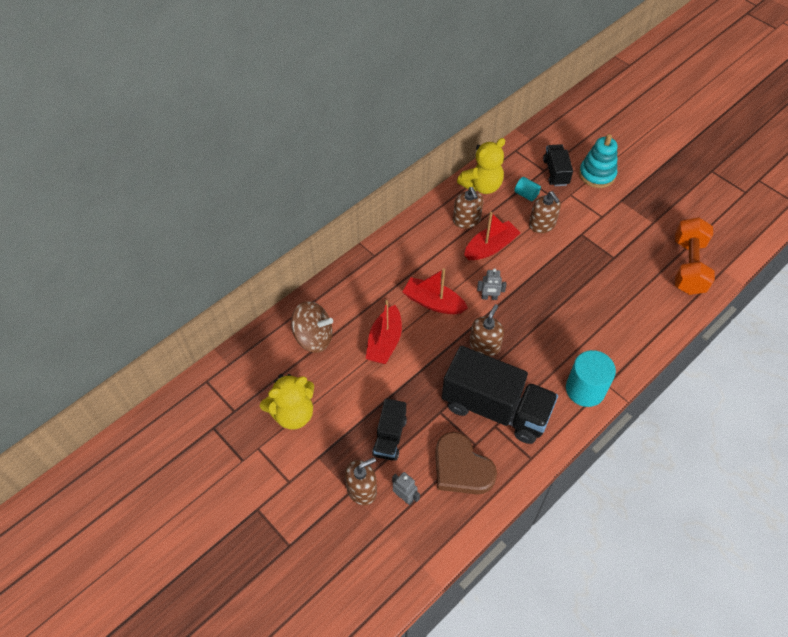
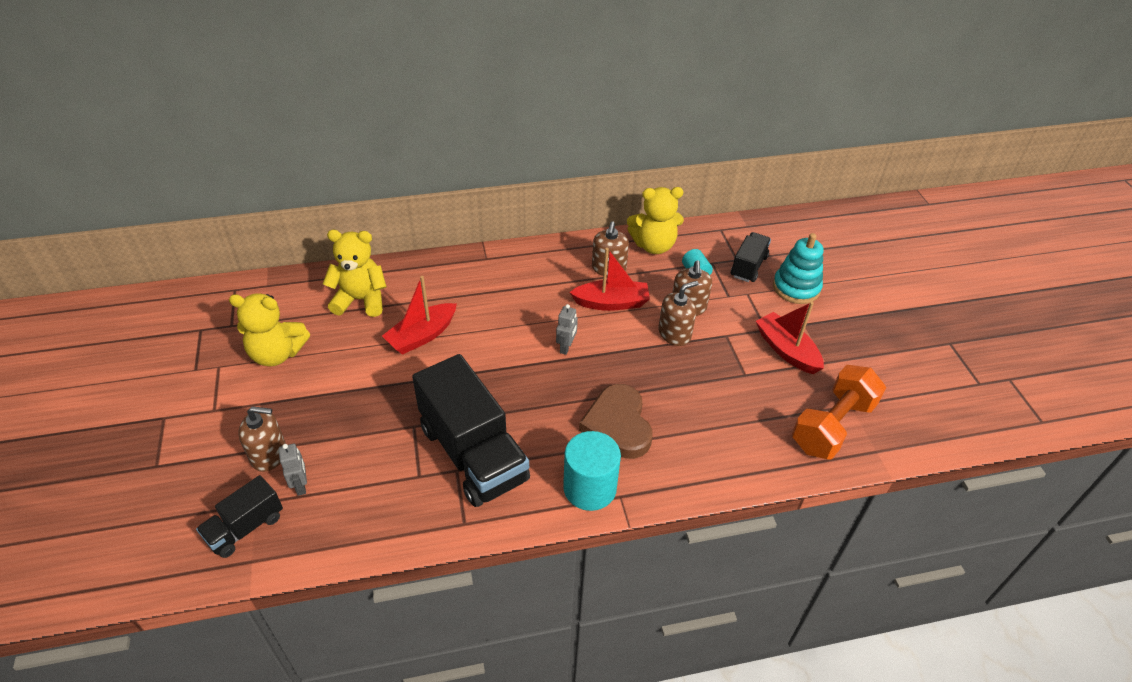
camera: 30 degrees right, 10 degrees down
(313, 337) = (361, 300): brown spinning top -> yellow teddy bear
(390, 437) = (342, 422): black truck -> black truck (245, 528)
(433, 302) = (504, 324): red boat -> red boat (786, 350)
(461, 468) = (383, 490): brown heart -> brown heart (618, 425)
(484, 345) = (519, 388): brown soap dispenser -> brown soap dispenser (674, 334)
(489, 297) = (566, 347): grey robot -> grey robot turned 105 degrees counterclockwise

